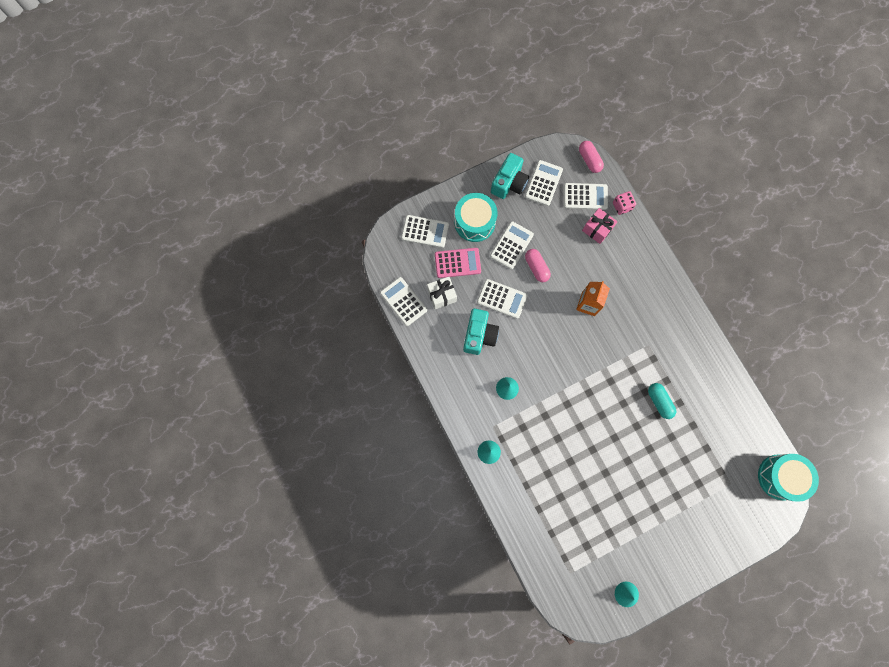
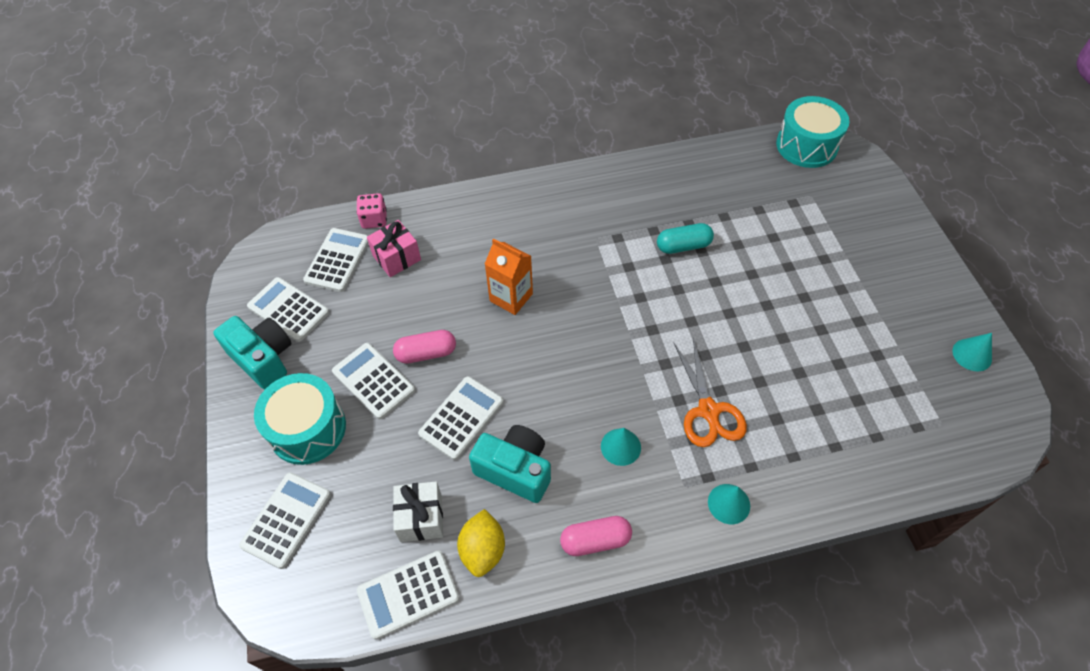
camera: 75 degrees left, 20 degrees down
(433, 330) = (483, 550): none -> yellow lemon
(457, 263) = (370, 475): pink calculator -> none
(542, 433) = (708, 411): none -> orange scissors
(589, 160) = (282, 241): pink capsule -> pink capsule (595, 540)

